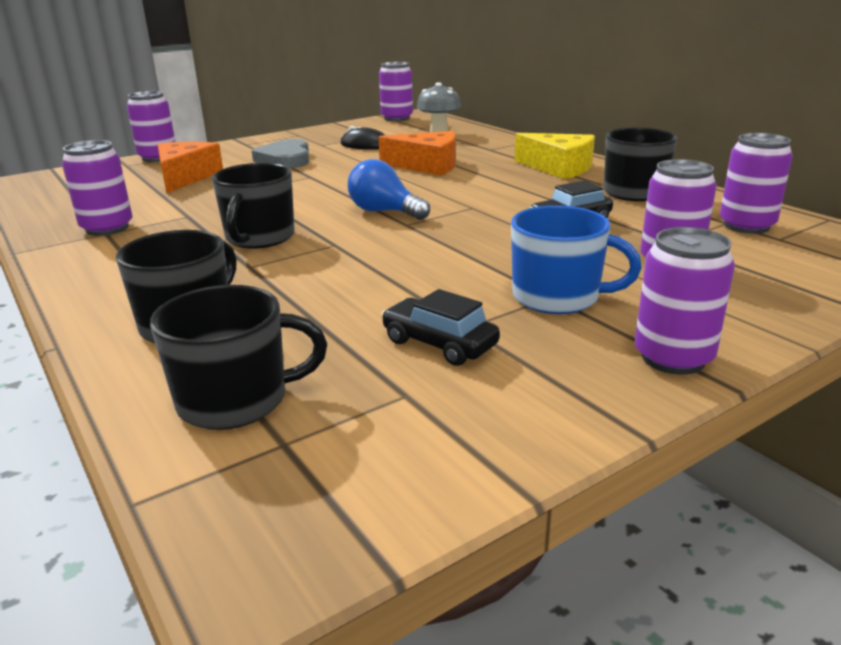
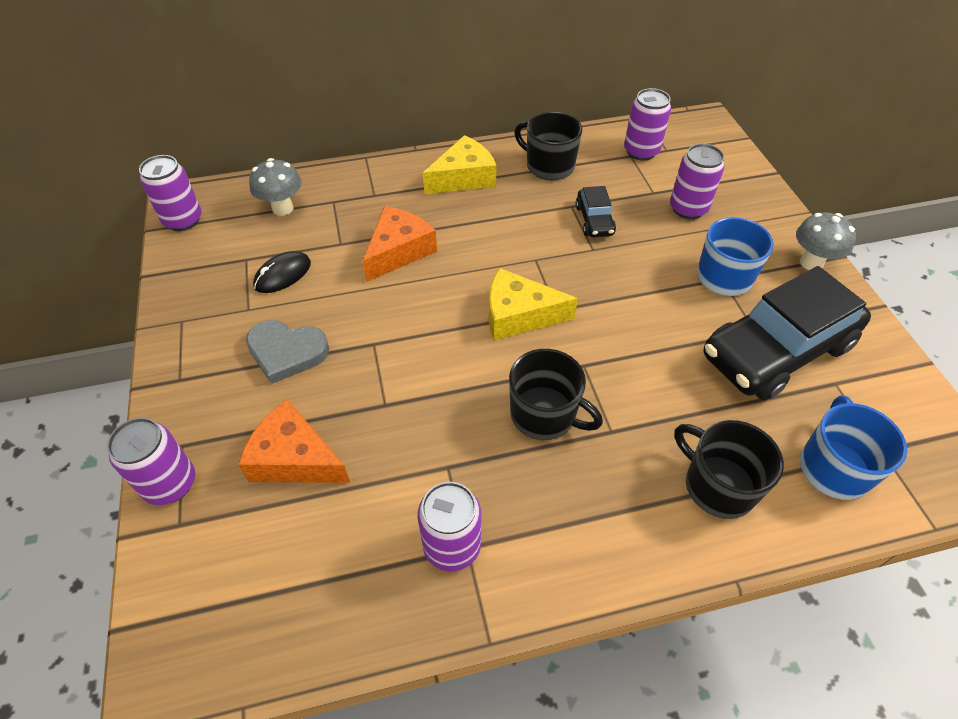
camera: 70 degrees left, 25 degrees up
(236, 400) = (833, 467): black mug -> blue mug
(384, 212) = (519, 315): blue light bulb -> yellow cheese
(439, 343) = (776, 351): black car -> black car, size x2.21
(673, 358) = (811, 263): purple can -> grey mushroom

